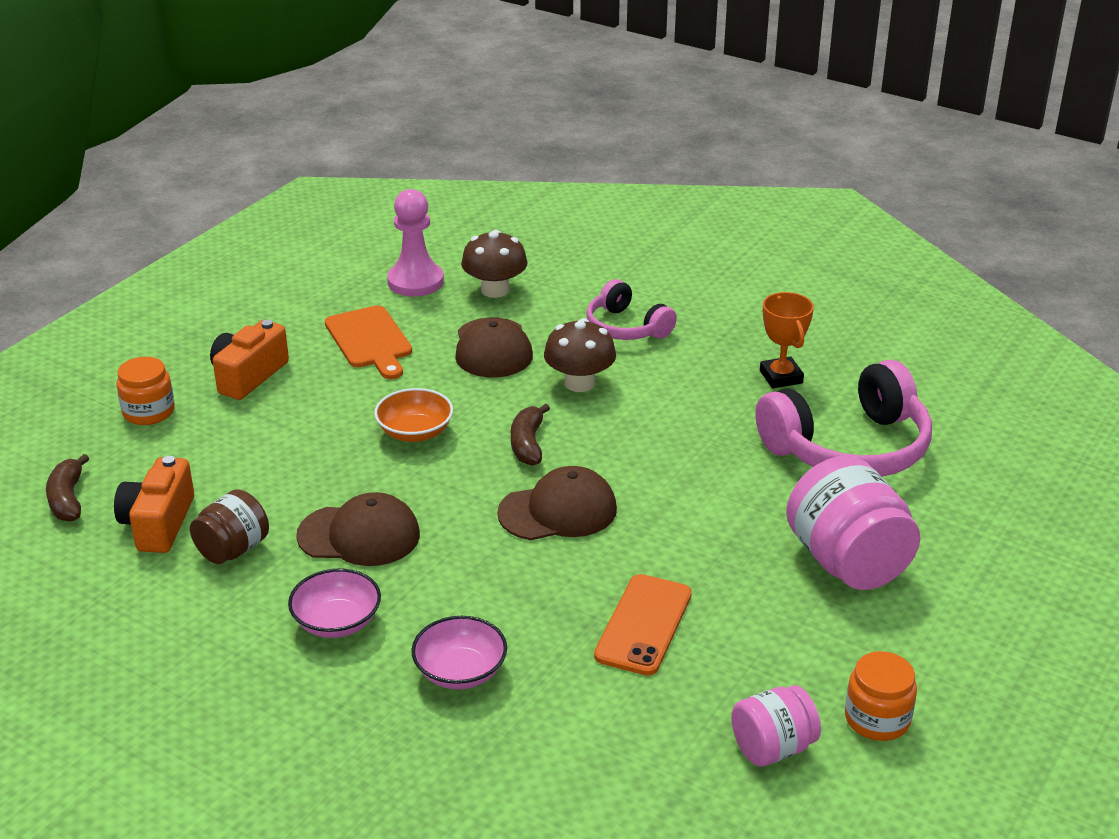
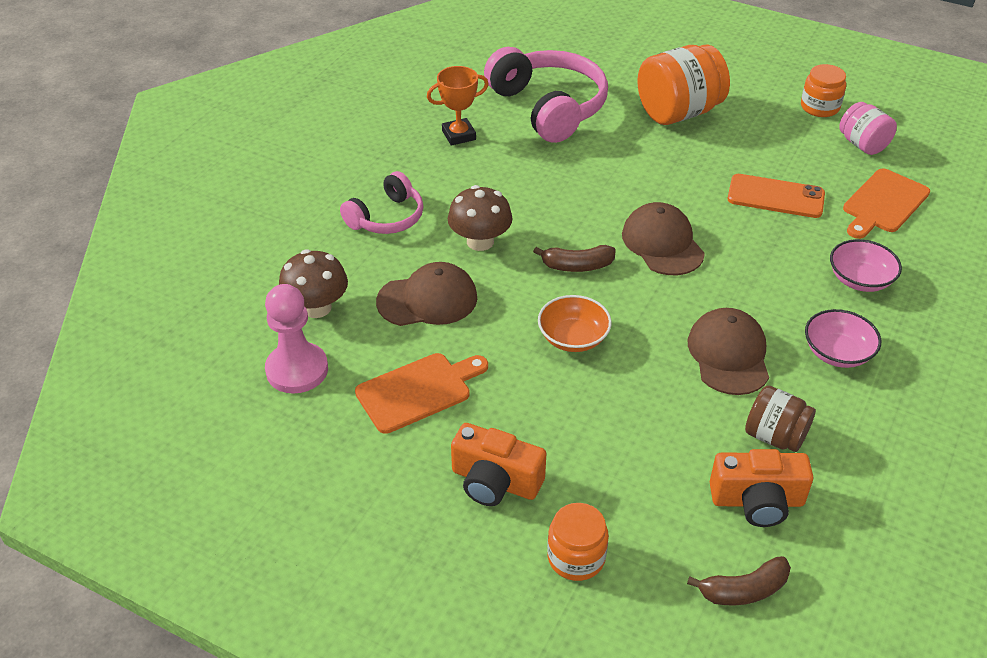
camera: 95 degrees left, 10 degrees up
(620, 736) = (884, 203): none -> orange cutting board
(847, 562) = (678, 112): pink jar -> orange jar

